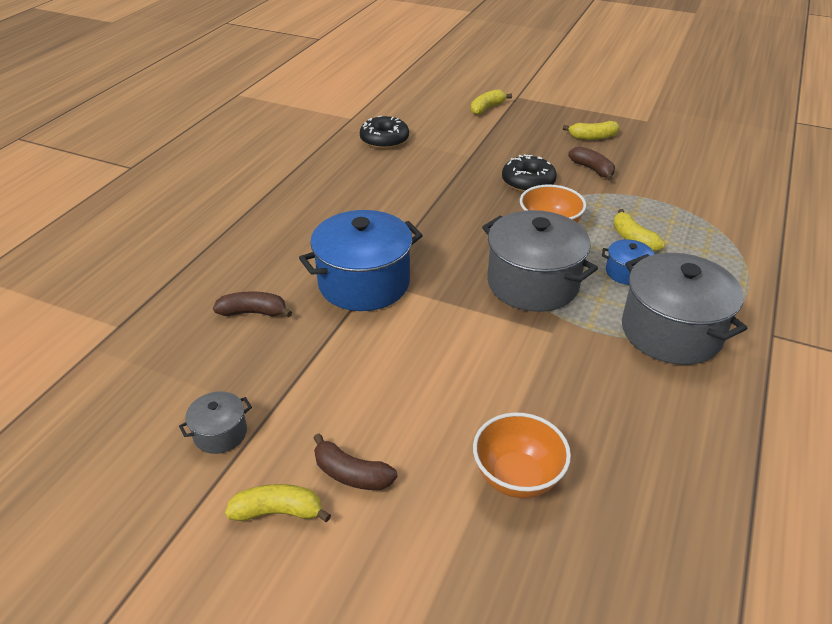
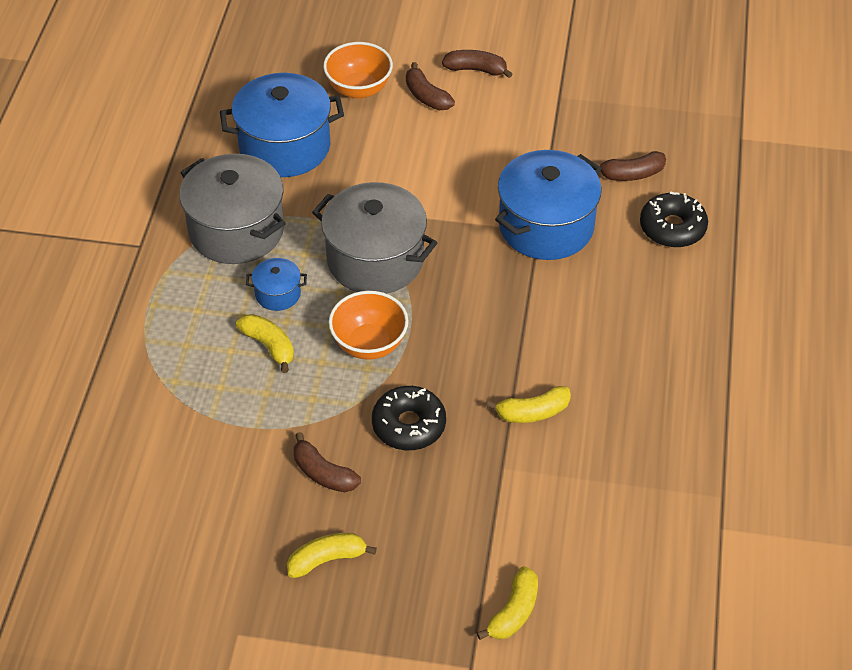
camera: 165 degrees right, 10 degrees up
(220, 433) = (586, 76): grey pot -> none
(278, 511) = (513, 41): yellow banana -> yellow banana (533, 412)
(384, 140) = (641, 479): black donut -> black donut (672, 228)
(431, 447) = (426, 96): none -> brown banana
(620, 414) = (285, 146): none -> blue pot

